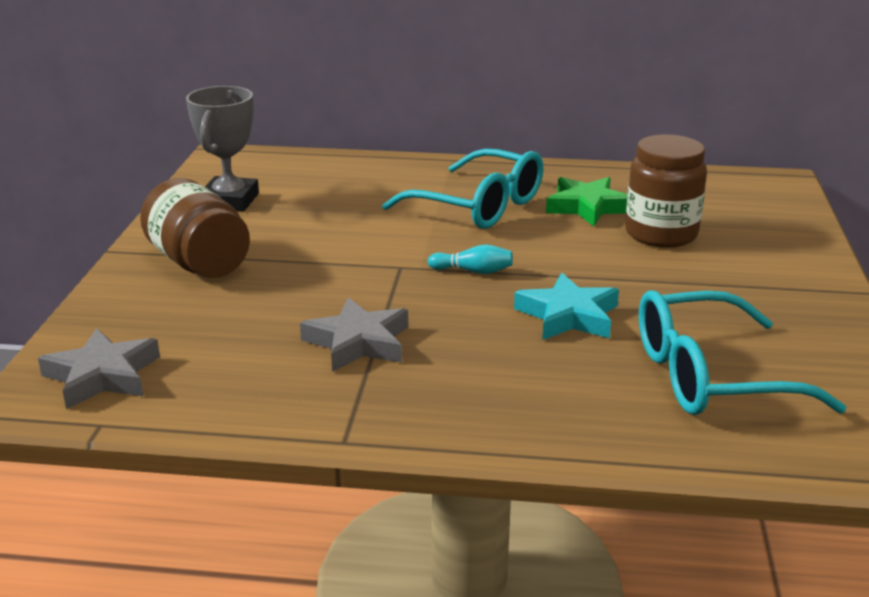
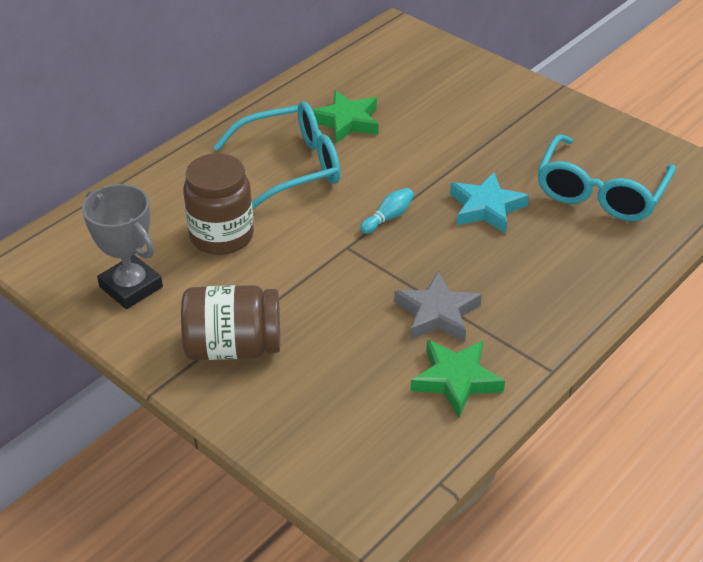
camera: 55 degrees left, 15 degrees up
(102, 376) = (371, 461): grey star -> none
(266, 385) = (456, 380): none -> green star
(661, 234) = (418, 114): brown jar -> brown jar (222, 236)

